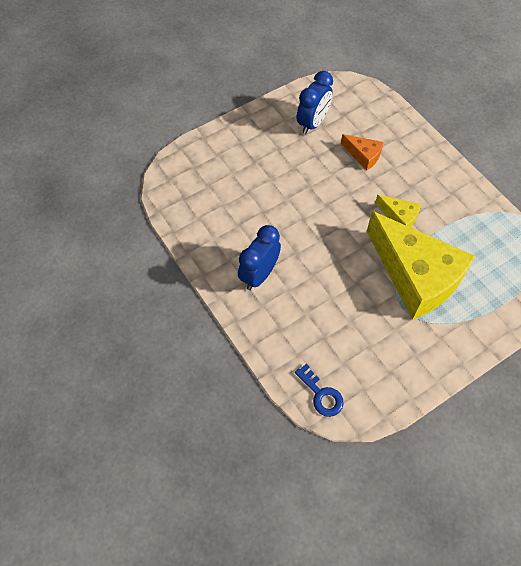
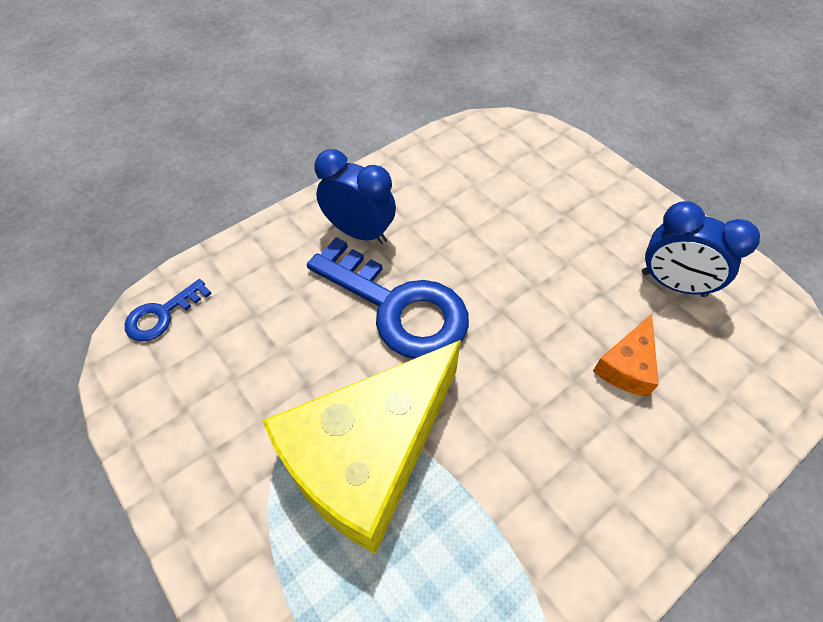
camera: 85 degrees right, 5 degrees down
(321, 256) = (397, 306): none -> blue key
(399, 217) = (497, 428): yellow cheese -> none

